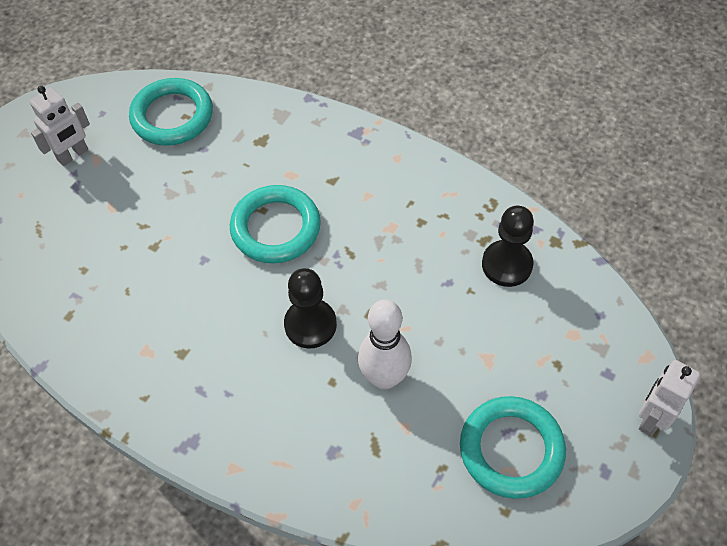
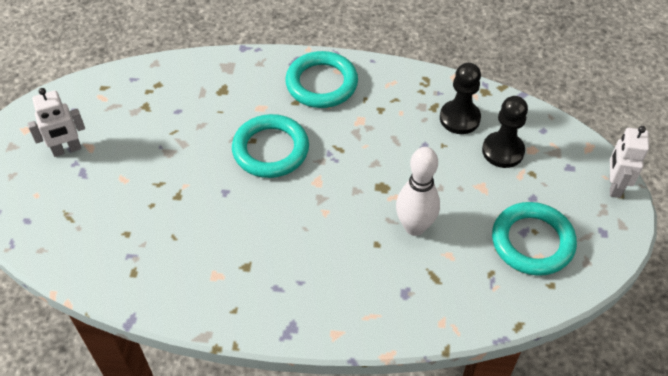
camera: 25 degrees left, 5 degrees down
(73, 155) = (67, 150): white robot -> white robot turned 45 degrees clockwise
(172, 116) = (137, 94): turquoise ring -> turquoise ring (321, 83)
(310, 324) = (337, 209): black pawn -> black pawn (503, 151)

